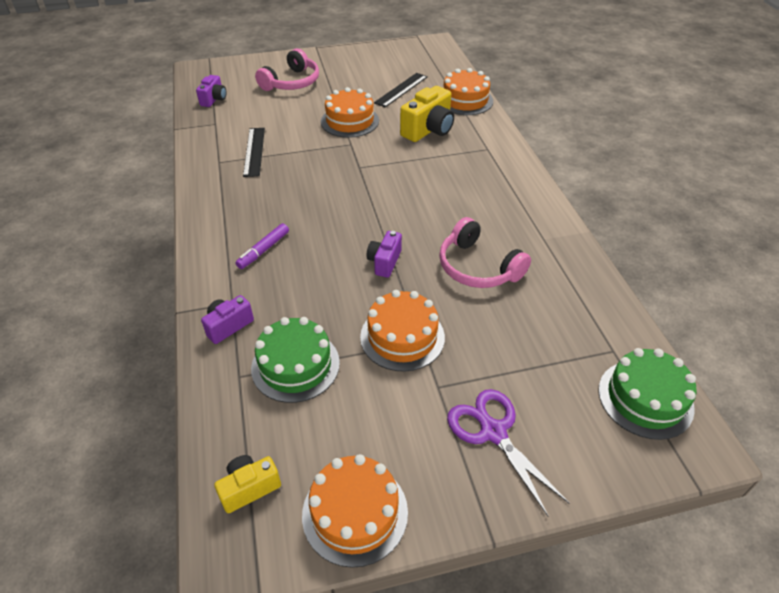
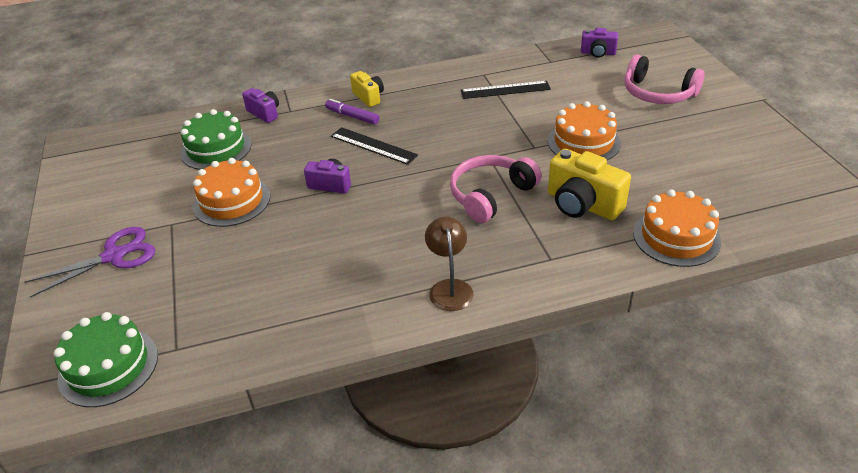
camera: 90 degrees right, 5 degrees down
(249, 488) = (118, 143): yellow camera -> yellow camera (369, 97)
(355, 513) = (79, 188): orange cake -> none
(401, 90) = (680, 177): black ruler -> black ruler (373, 146)
(478, 267) = (316, 248): pink headphones -> pink headphones (490, 195)
(521, 194) = (449, 288): none -> brown lamp

